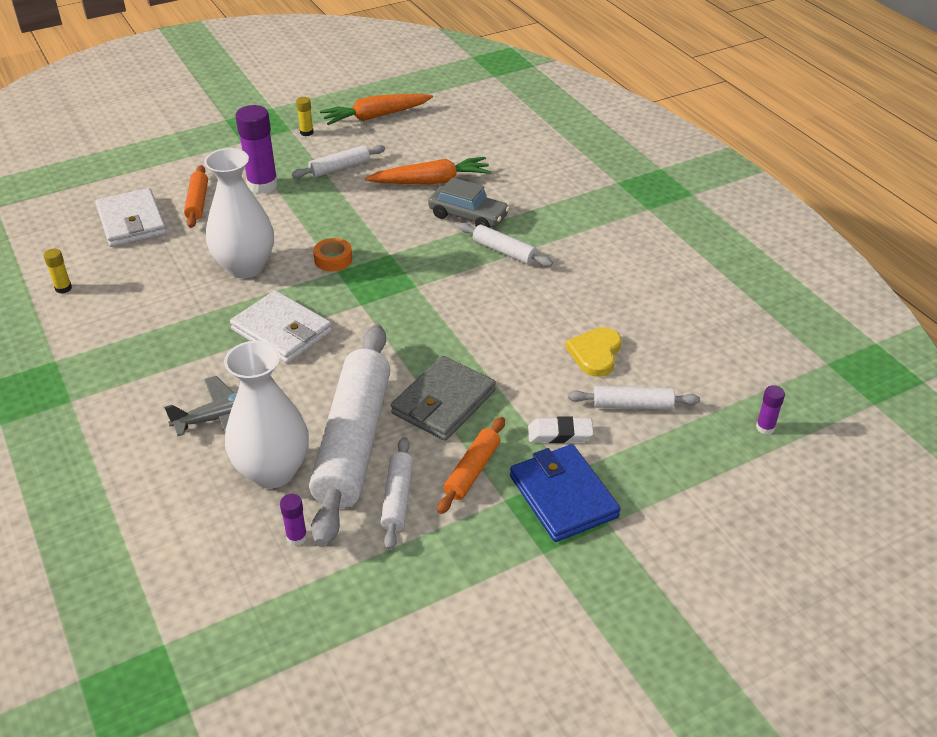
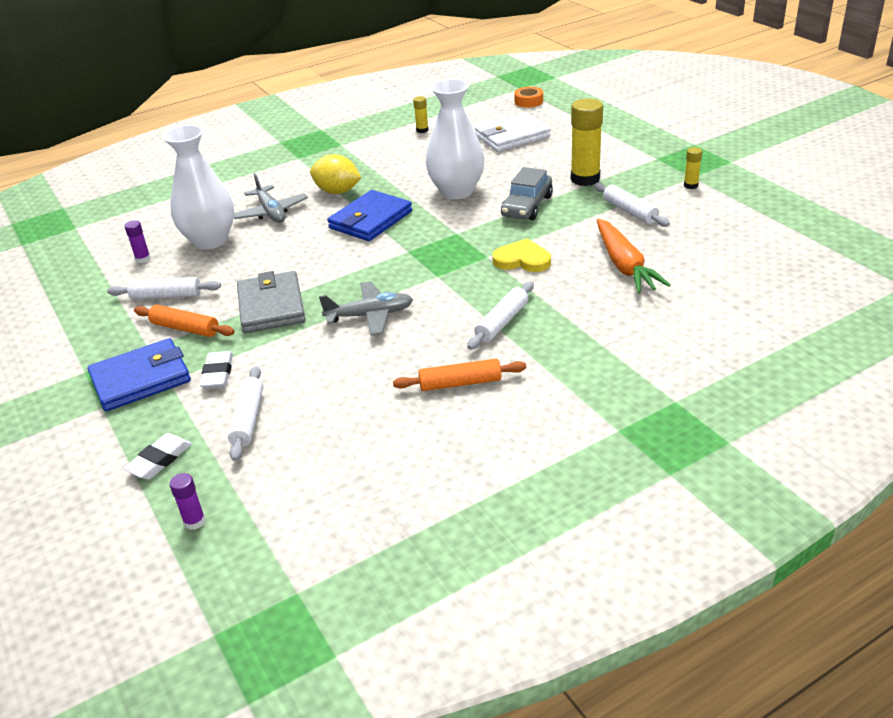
camera: 90 degrees right, 5 degrees down
(196, 359) = (337, 191): none -> yellow lemon
(197, 202) = (547, 156): orange rolling pin -> orange rolling pin (460, 383)
(262, 185) = (585, 179): purple glue stick -> yellow glue stick
(281, 331) = (370, 220): white wallet -> blue wallet
(333, 259) = (473, 229): orange tape -> orange tape (528, 101)
(353, 442) = (233, 269): white rolling pin -> none
(376, 116) = (746, 218): orange carrot -> none
(443, 402) = (271, 306): grey wallet -> grey wallet turned 45 degrees clockwise
(468, 216) = (563, 294): grey car -> grey car (527, 206)
(477, 330) = (370, 315): none -> grey plane
(595, 353) = (330, 392): yellow heart -> yellow heart (522, 260)
(690, 462) = (159, 460): none -> white eraser

